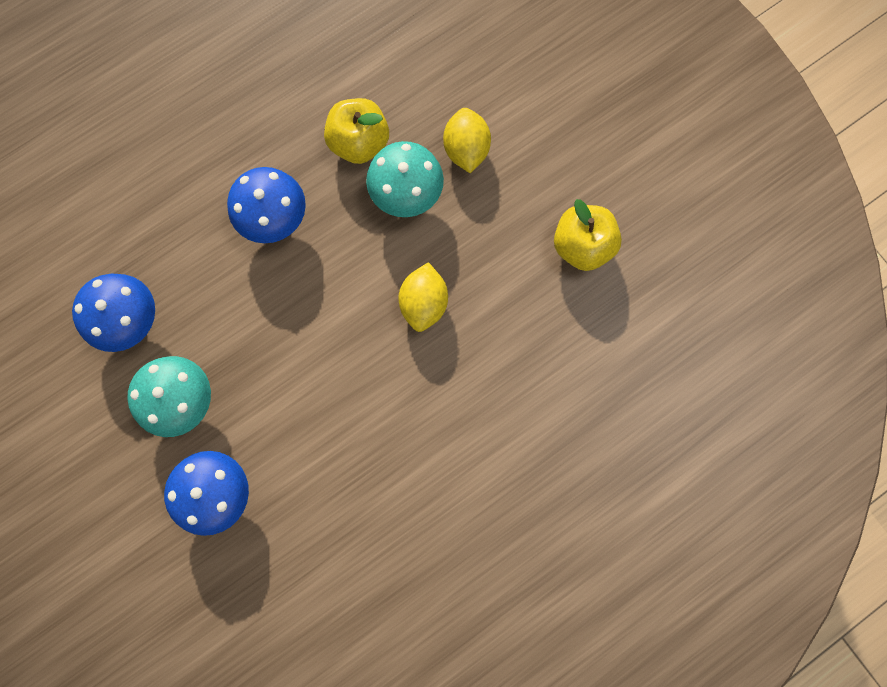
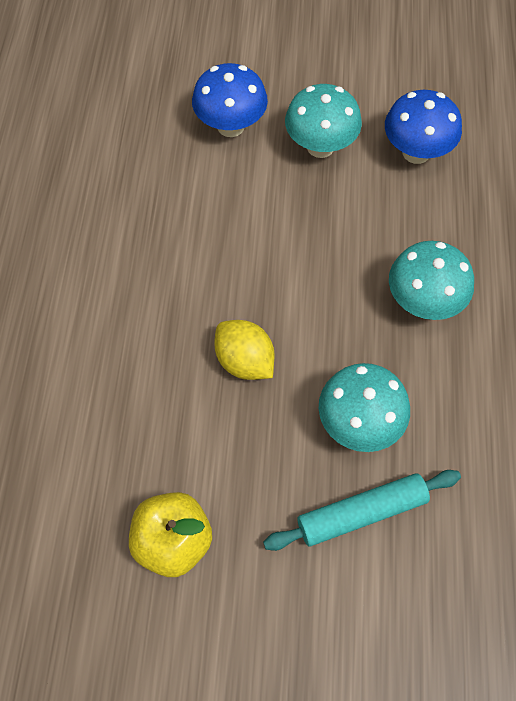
camera: 130 degrees right, 15 degrees down
(274, 219) = (423, 302): blue mushroom -> turquoise mushroom
(359, 142) = (445, 422): yellow apple -> none
(466, 149) = (361, 513): yellow lemon -> turquoise rolling pin

